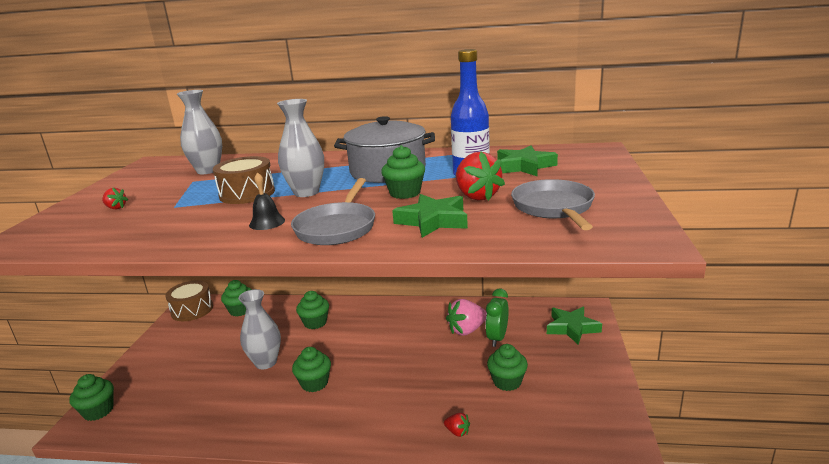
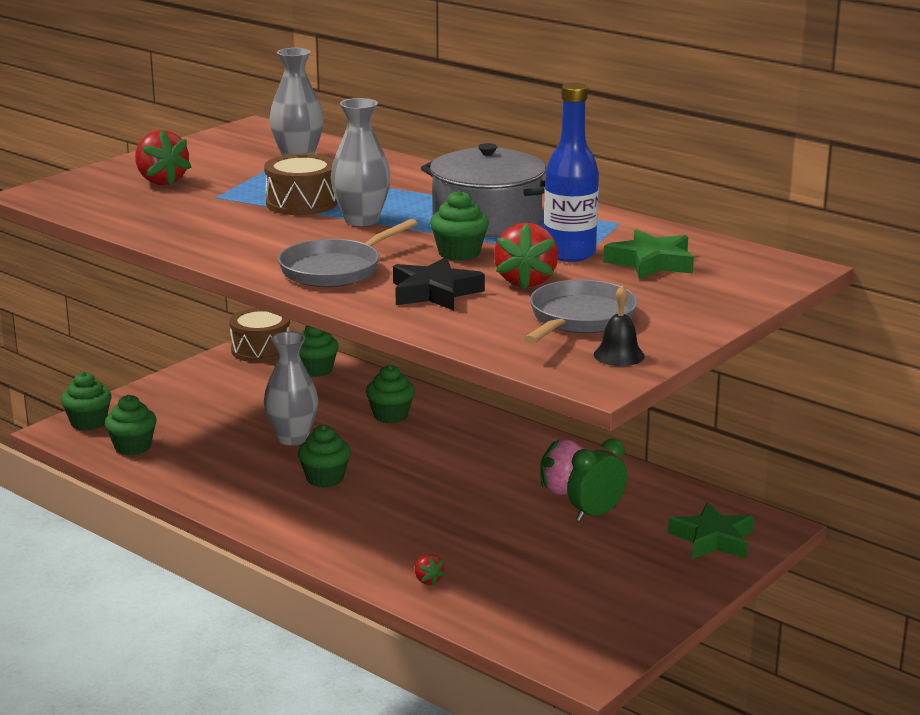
camera: 30 degrees right, 0 degrees up
(116, 208) = (161, 181): red strawberry -> red strawberry, size x2.02
(267, 222) = (279, 243): black bell -> black bell (619, 355)
(433, 221) = (434, 292): green star -> black star
(507, 382) = (545, 560): green cupcake -> green cupcake (132, 447)

